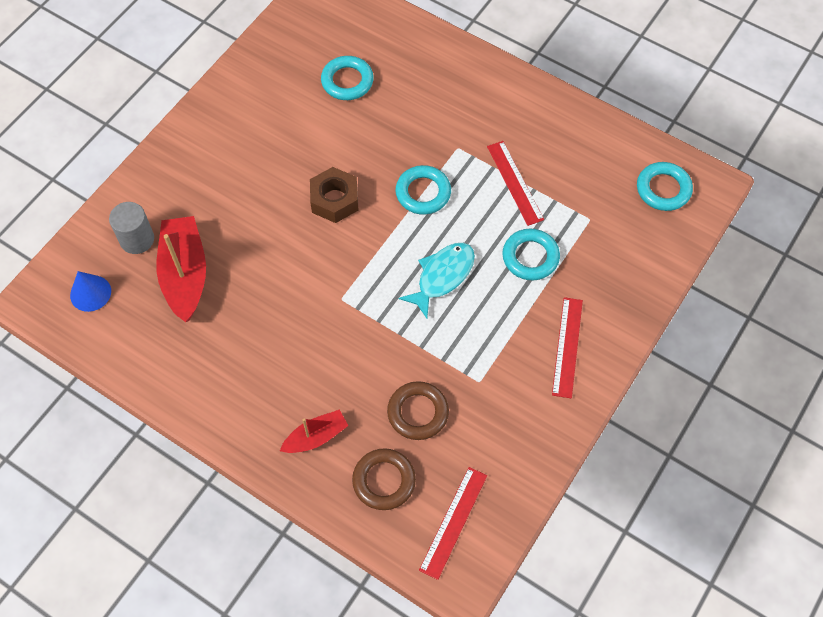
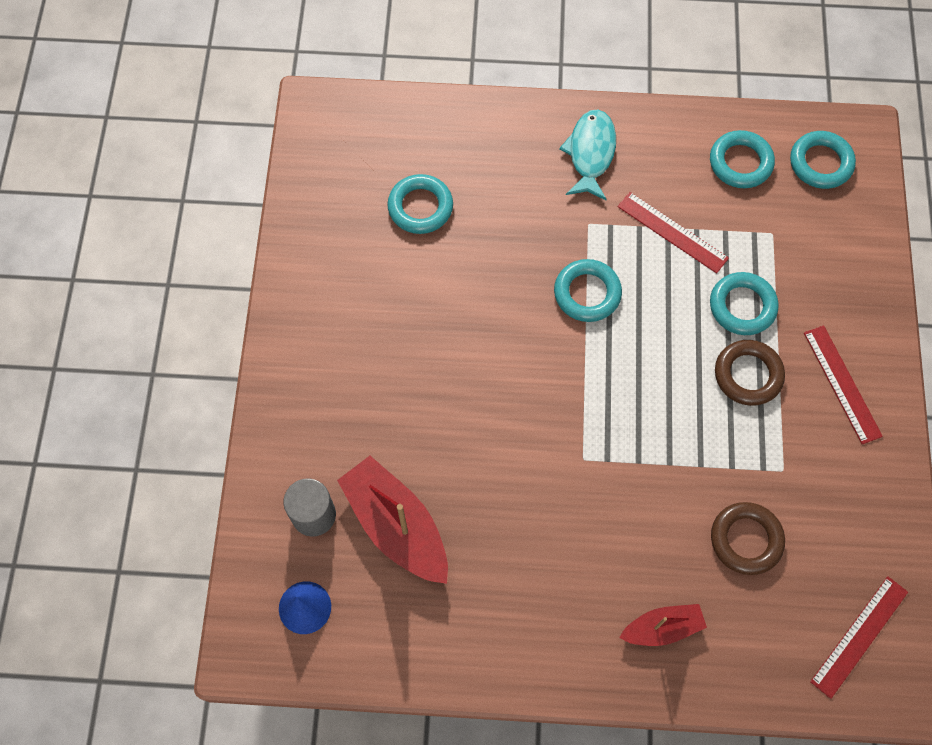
camera: 30 degrees left, 5 degrees up
(316, 437) = (662, 628): red boat -> red boat turned 45 degrees clockwise
(334, 200) = (500, 351): brown nut -> none
(384, 481) = (763, 634): brown ring -> brown ring (748, 375)
(442, 276) = (669, 376): turquoise fish -> turquoise fish (590, 153)
(453, 522) = (859, 636): red ruler -> red ruler turned 45 degrees clockwise
(601, 160) = (740, 163): none -> turquoise ring

